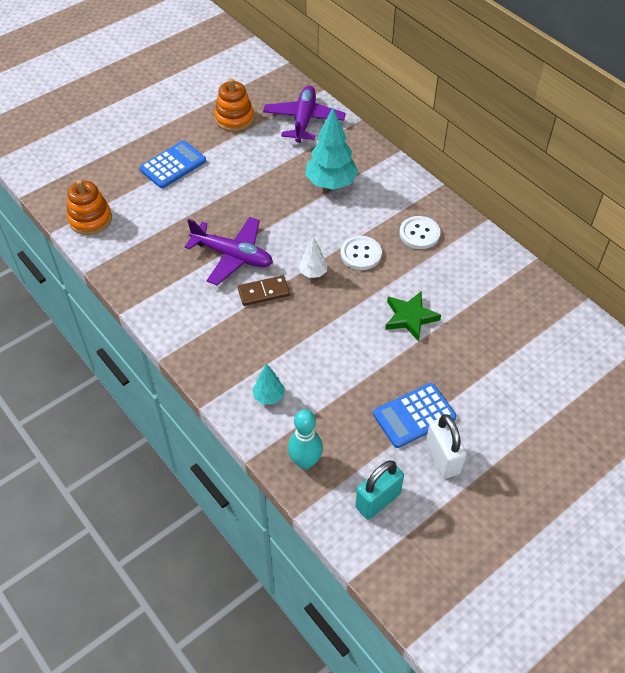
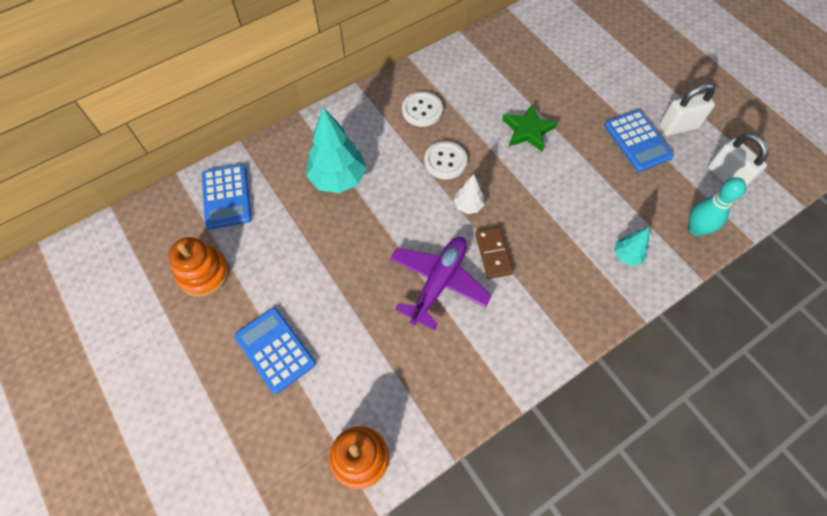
camera: 85 degrees left, 10 degrees up
(304, 120) = (227, 197): purple plane -> blue calculator
(377, 500) = (726, 177): turquoise padlock -> white padlock

